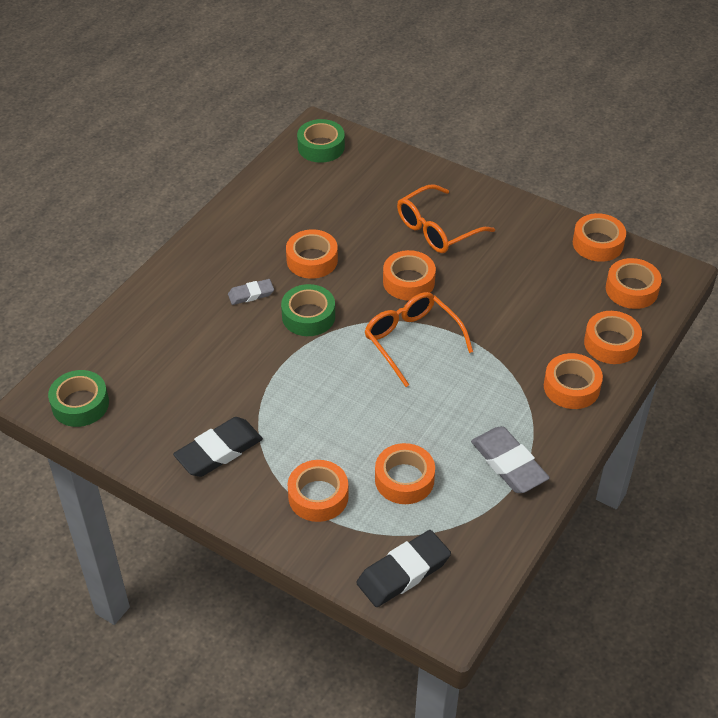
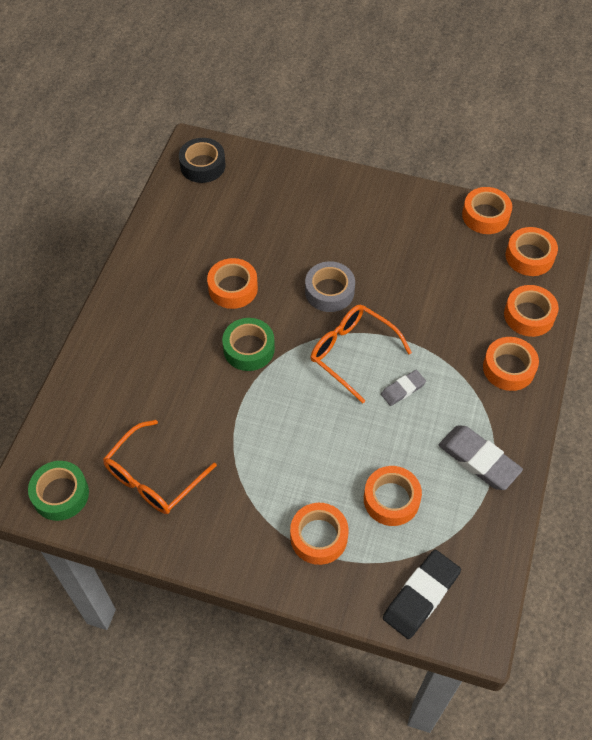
camera: 15 degrees left, 10 degrees up
(219, 451) = (211, 512): black eraser -> none
(251, 294) = (187, 337): grey eraser -> grey eraser (403, 389)
(321, 147) = (202, 165): green tape -> black tape
(408, 281) = (329, 291): orange tape -> grey tape
(437, 229) = (338, 231): orange glasses -> orange glasses (154, 477)

